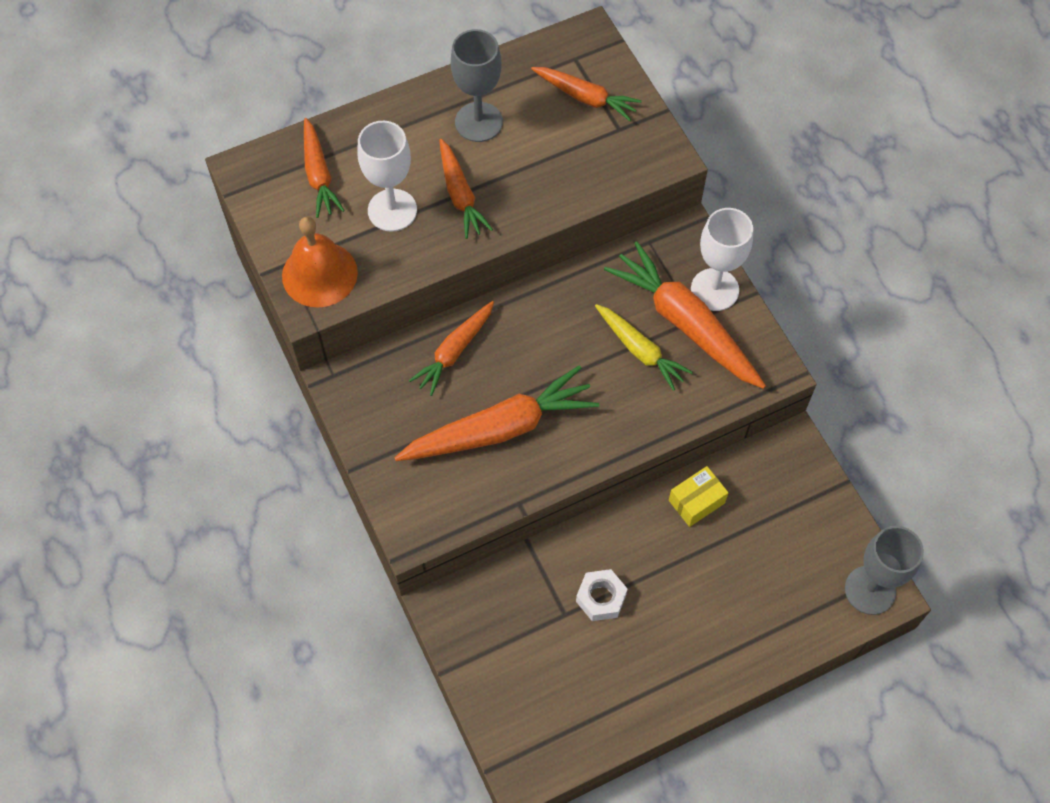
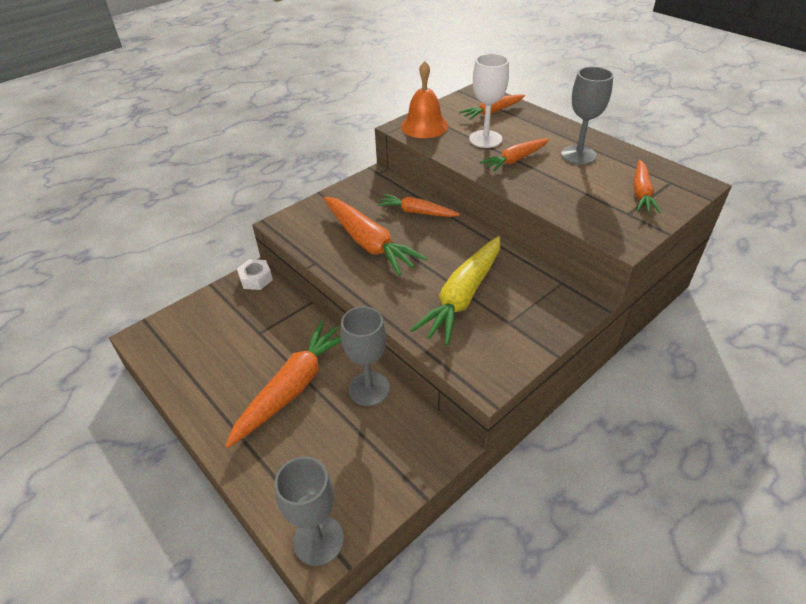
camera: 75 degrees right, 20 degrees down
(601, 598) = (275, 349): white nut -> white nut (256, 279)
(640, 350) = (463, 296): yellow carrot -> yellow carrot, size x1.68
(685, 323) = (501, 317): orange carrot -> orange carrot (293, 388)
(696, 501) = (369, 389): yellow box -> grey goblet
(714, 289) = (543, 328): white goblet -> none

